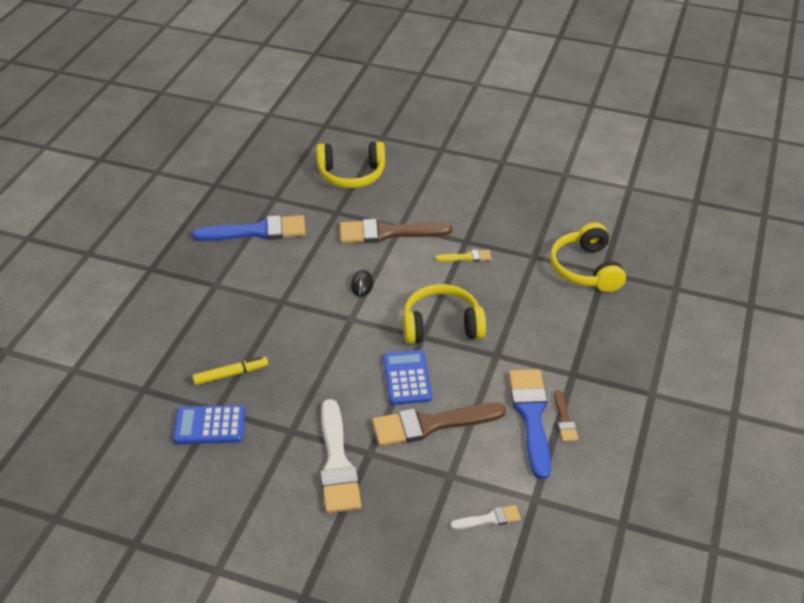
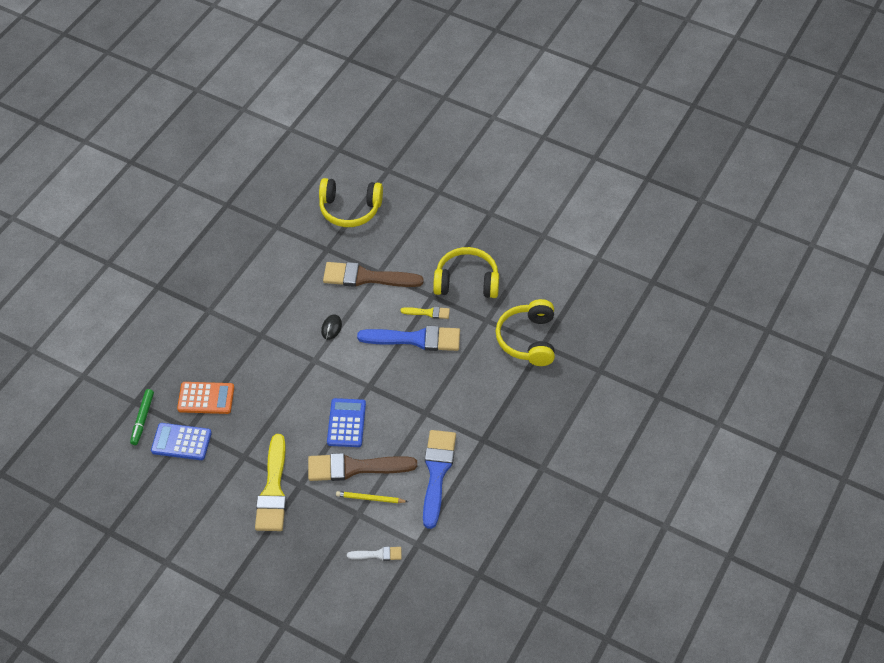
camera: 10 degrees right, 10 degrees up
(156, 407) = (142, 419): none -> green marker
(230, 374) = (206, 398): yellow marker -> orange calculator
(257, 231) = (254, 260): blue brush -> blue brush (416, 339)
(337, 463) = (273, 490): white brush -> yellow brush
(441, 326) = (388, 378): yellow headphones -> yellow headphones (466, 282)
(460, 456) = (370, 498): none -> yellow pencil
(564, 419) = (462, 480): brown brush -> none

